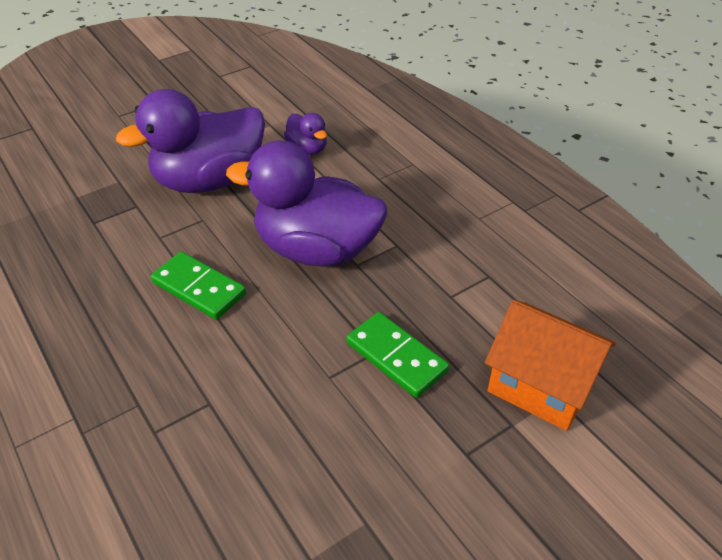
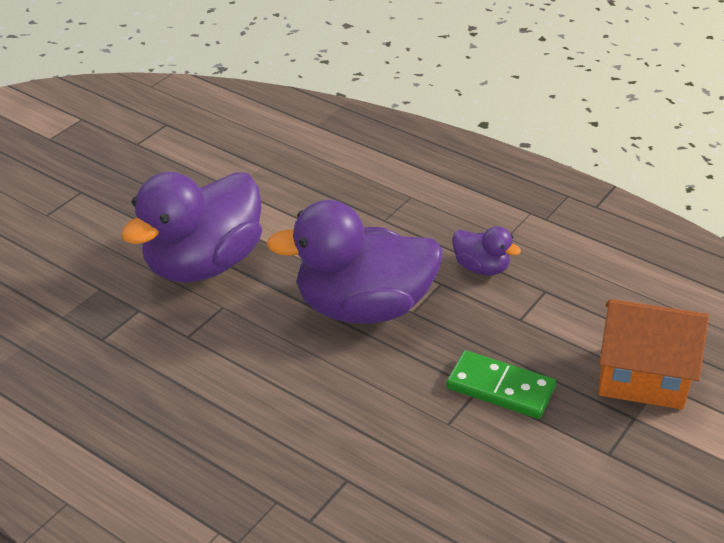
camera: 20 degrees left, 5 degrees down
(199, 288) = (265, 376): green domino -> none
(307, 149) = (290, 205): purple duck -> purple duck (481, 268)

